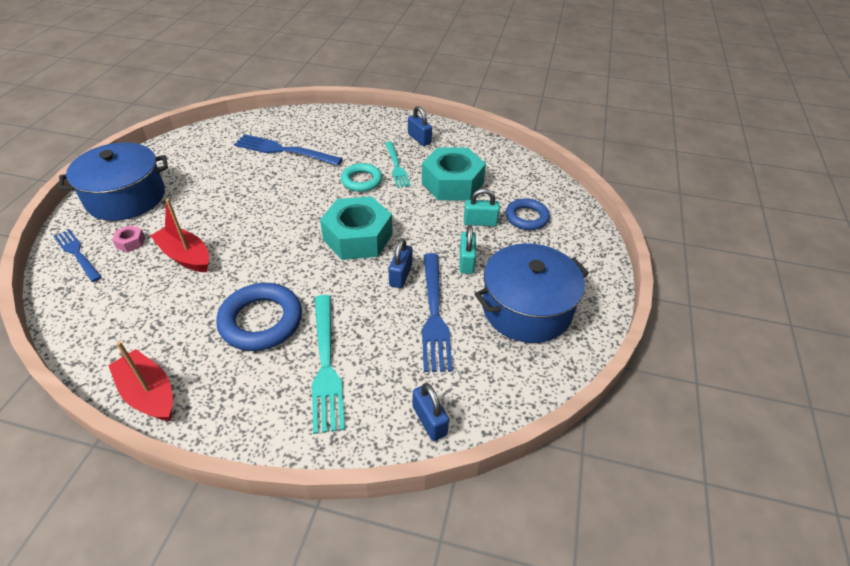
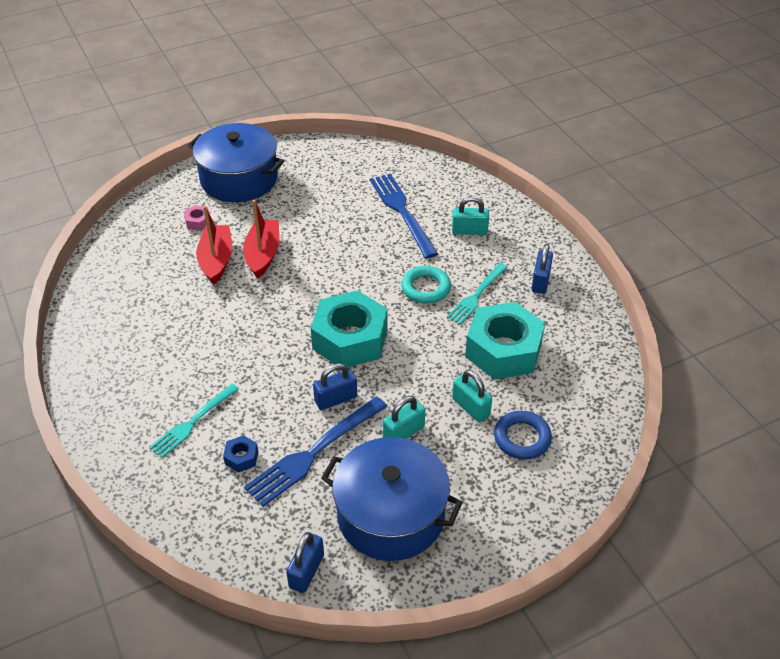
camera: 50 degrees right, 0 degrees up
(77, 253) = (159, 207): blue fork -> none
(149, 393) = (80, 348): red boat -> red boat (263, 254)
(261, 321) = (198, 352): blue ring -> none
(326, 365) = (192, 423): turquoise fork -> turquoise fork, size x0.65
(342, 137) = (469, 231): none -> turquoise padlock
(394, 356) = (241, 457): none -> blue nut
(429, 420) = (199, 525): blue padlock -> blue padlock (306, 571)

